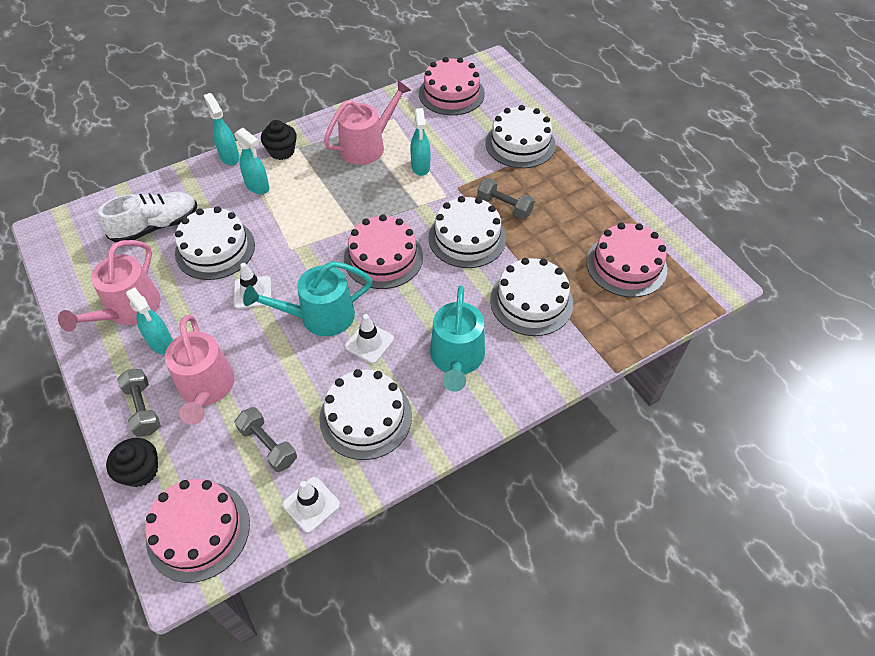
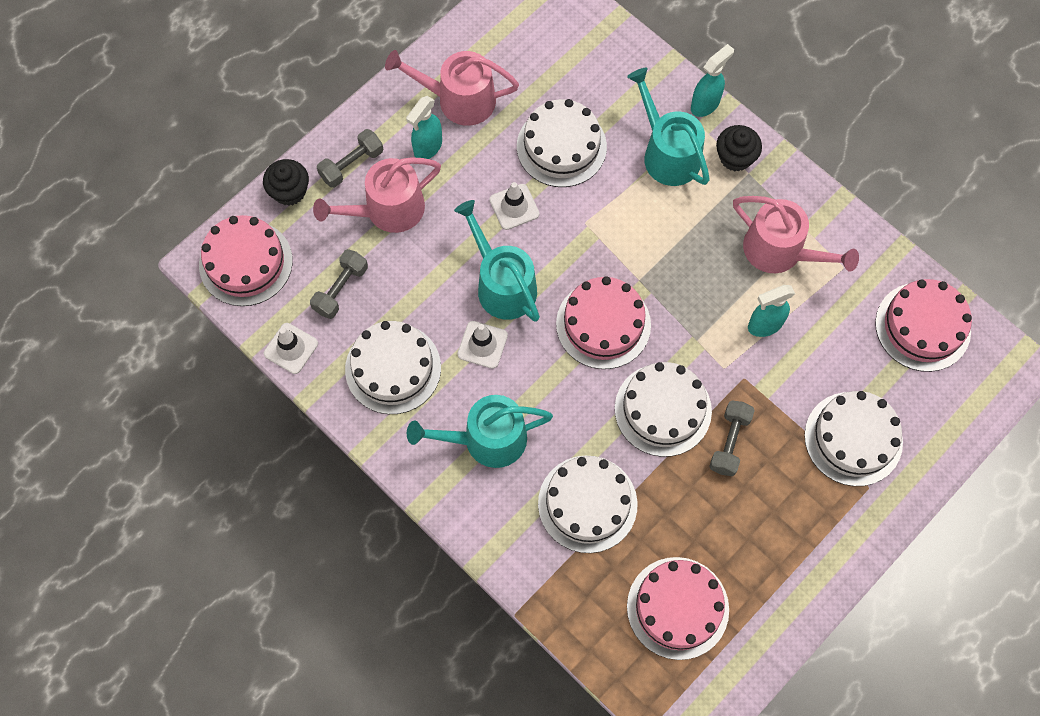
camera: 75 degrees right, 15 degrees up
(156, 226) = (574, 75): white shoe -> none
(258, 187) = (667, 153): turquoise spray bottle -> turquoise watering can

